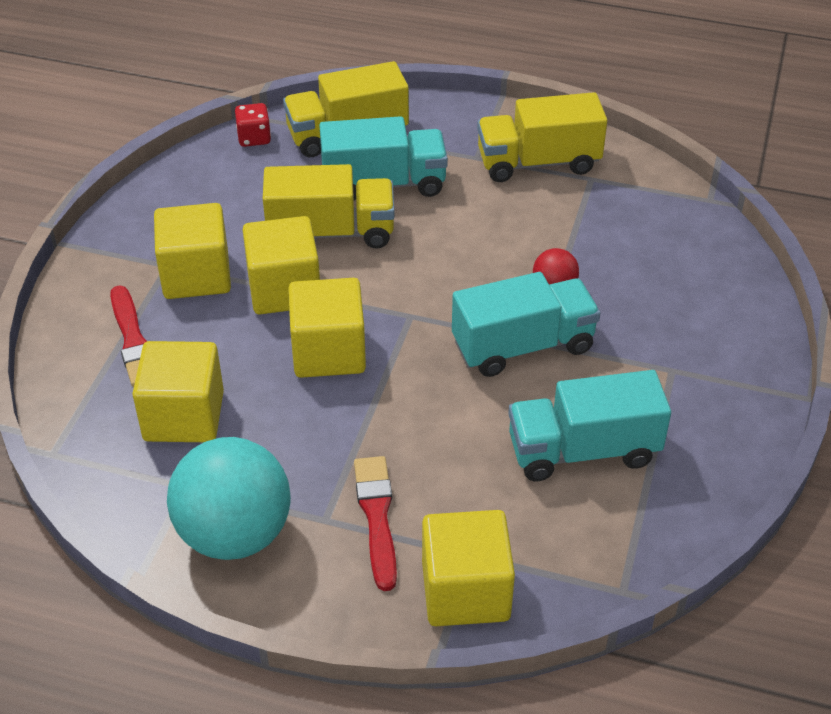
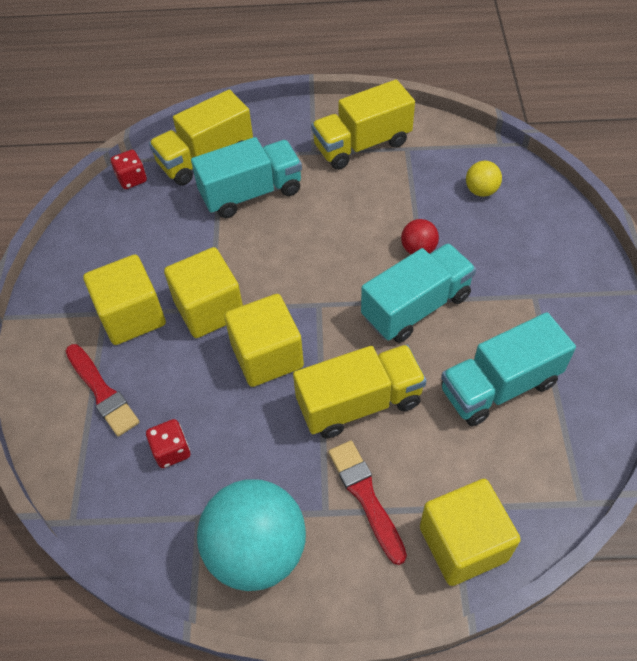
camera: 15 degrees left, 10 degrees up
(184, 416) = (171, 451): yellow cube -> red dice
(331, 232) = (226, 247): yellow truck -> yellow truck (359, 403)
(660, 244) = (481, 191): none -> yellow ball

